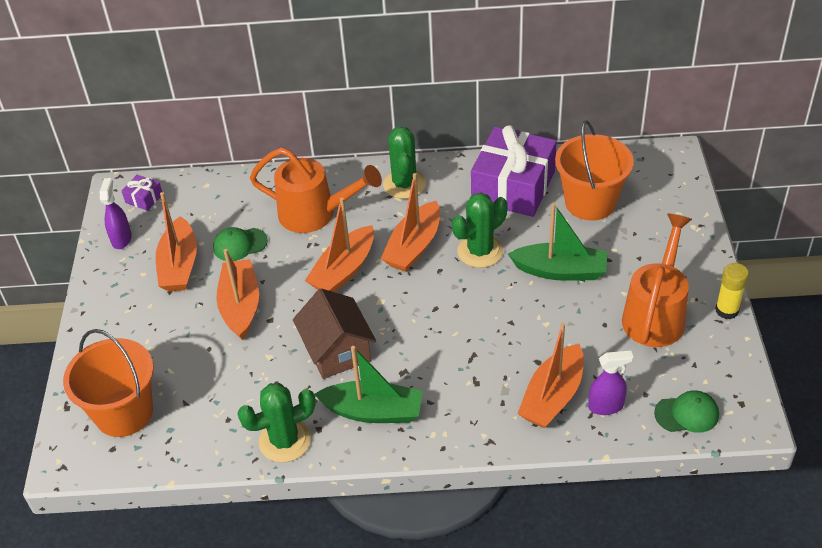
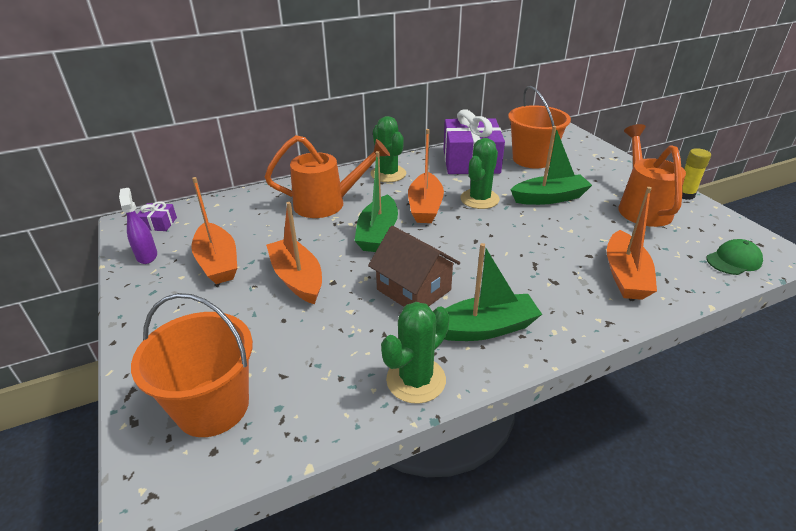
camera: 25 degrees left, 10 degrees down
(240, 244) = (270, 236): green cap -> none
(343, 270) = (378, 233): orange boat -> green boat
(606, 406) = (672, 271): purple spray bottle -> none

